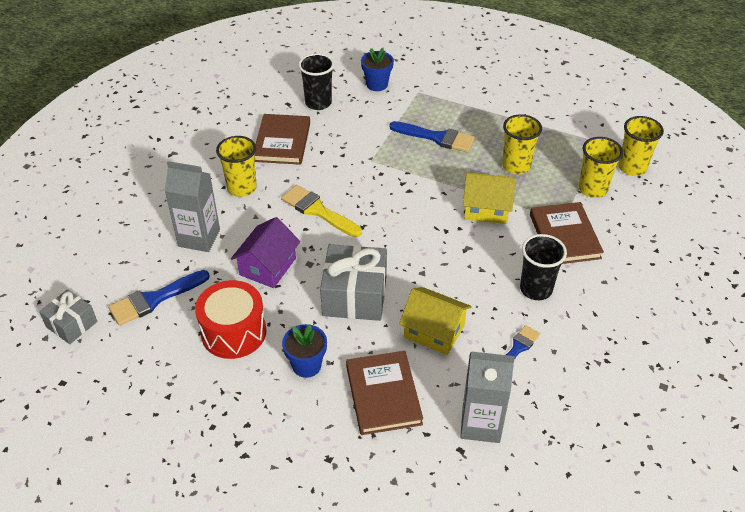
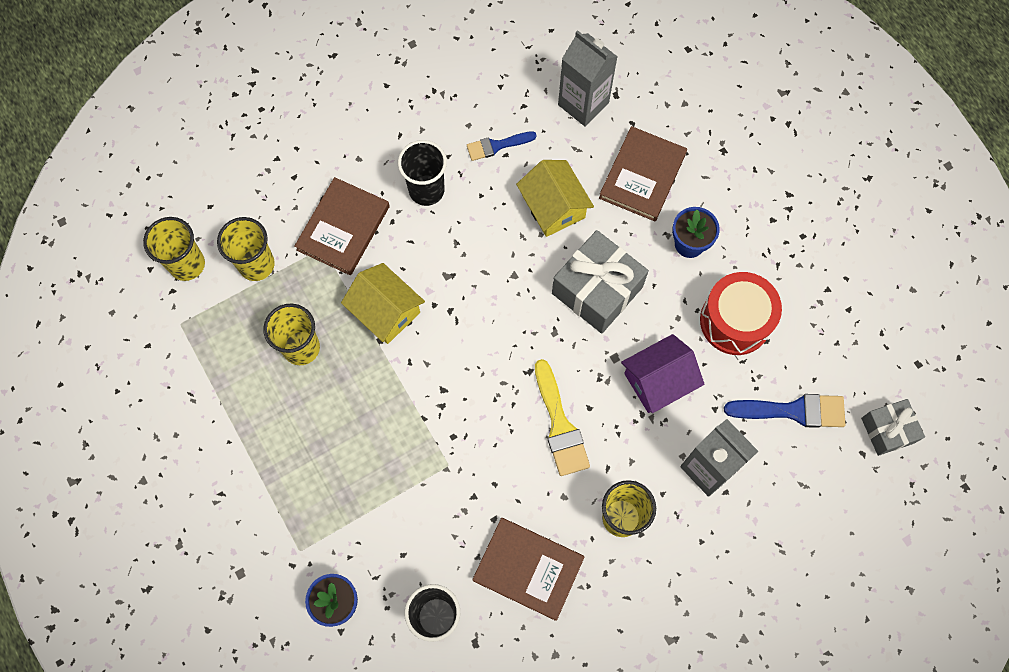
camera: 145 degrees left, 25 degrees up
(282, 142) = (528, 569): brown book -> brown book turned 75 degrees clockwise
(437, 138) = (346, 451): blue brush -> none

